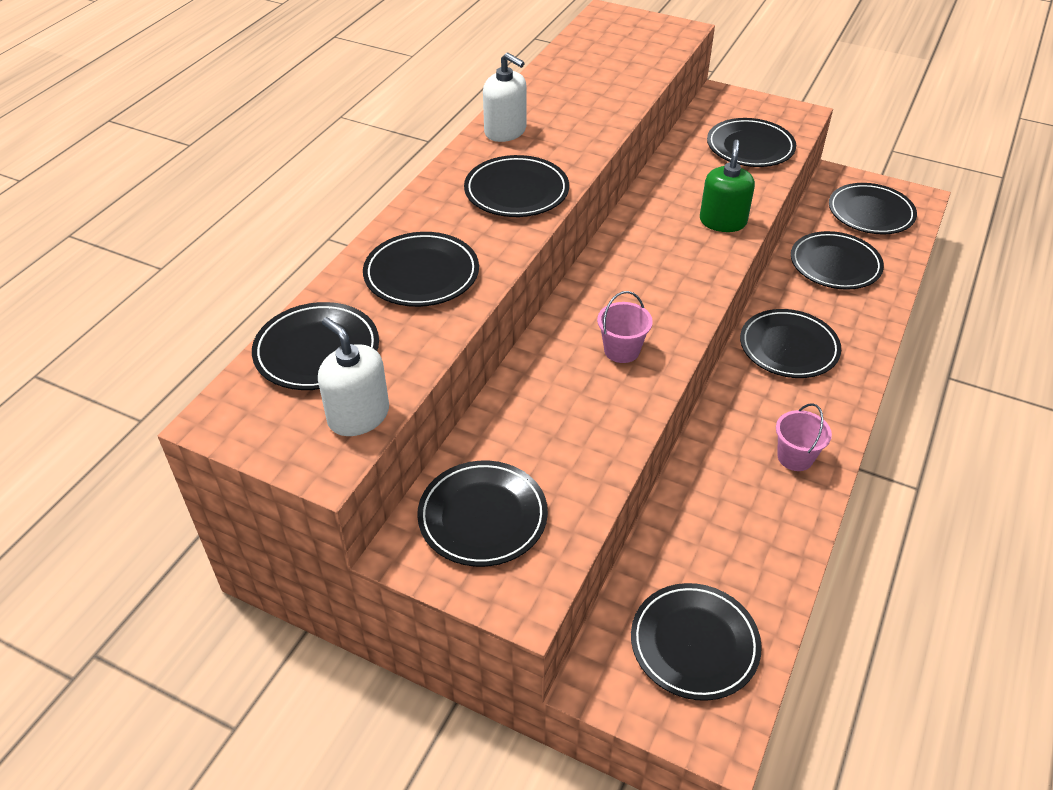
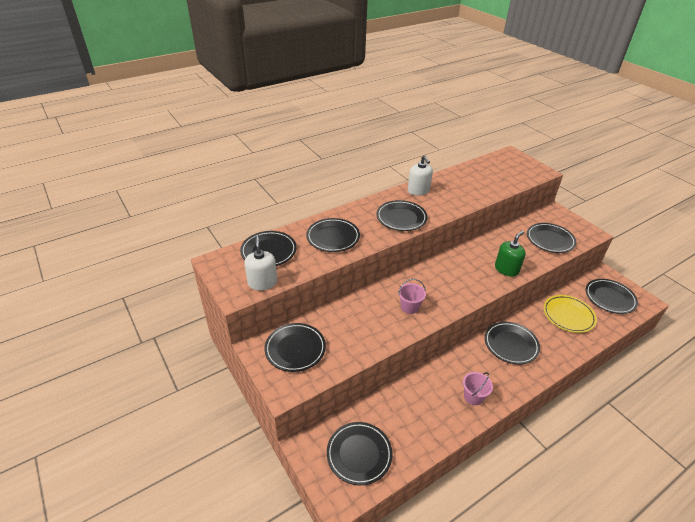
camera: 30 degrees right, 5 degrees down
(835, 264) = (568, 315): black plate -> yellow plate

